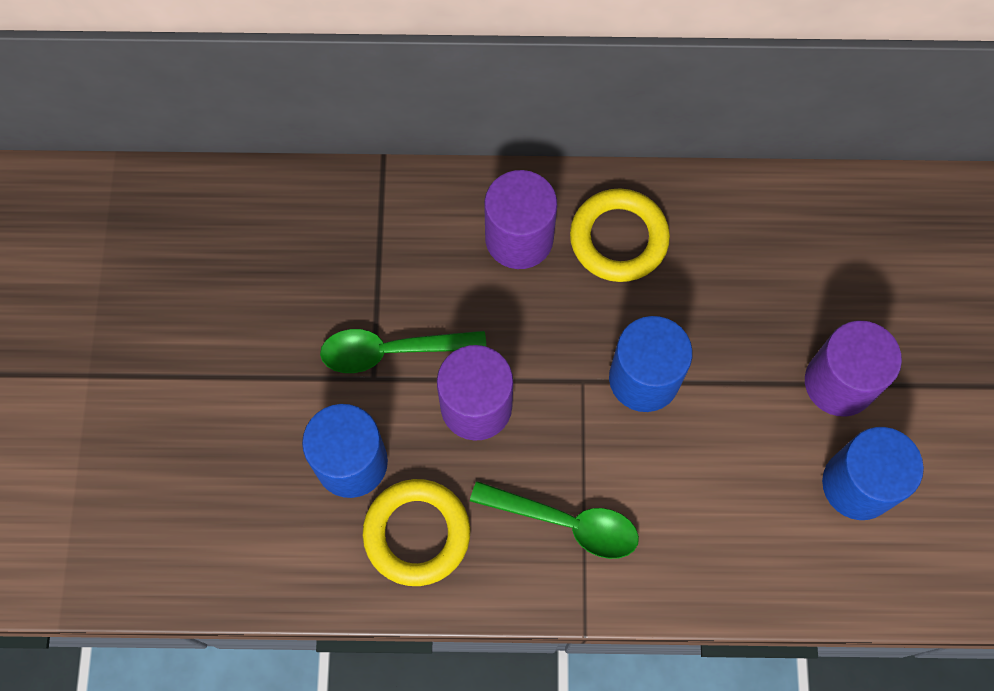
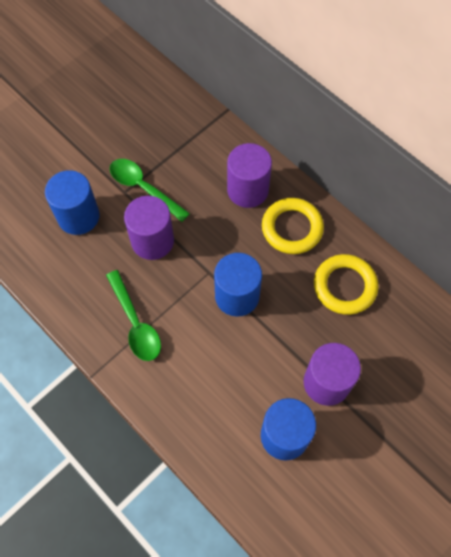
camera: 45 degrees right, 5 degrees down
(417, 533) = (71, 268): yellow ring -> yellow ring (344, 286)

